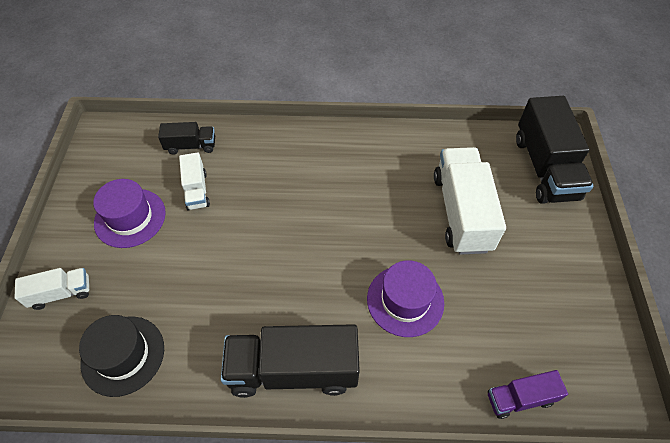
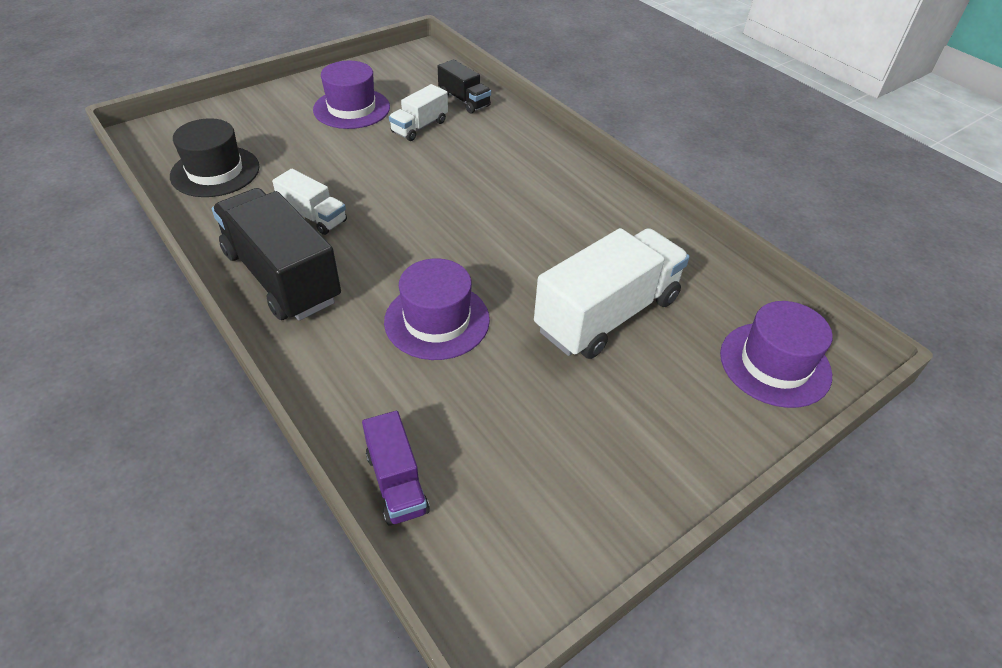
camera: 50 degrees right, 10 degrees down
(61, 293) = (246, 114): white truck -> white truck (313, 216)
(520, 398) = (396, 482): purple truck -> purple truck turned 150 degrees counterclockwise
(545, 168) = (775, 364): black truck -> purple hat

